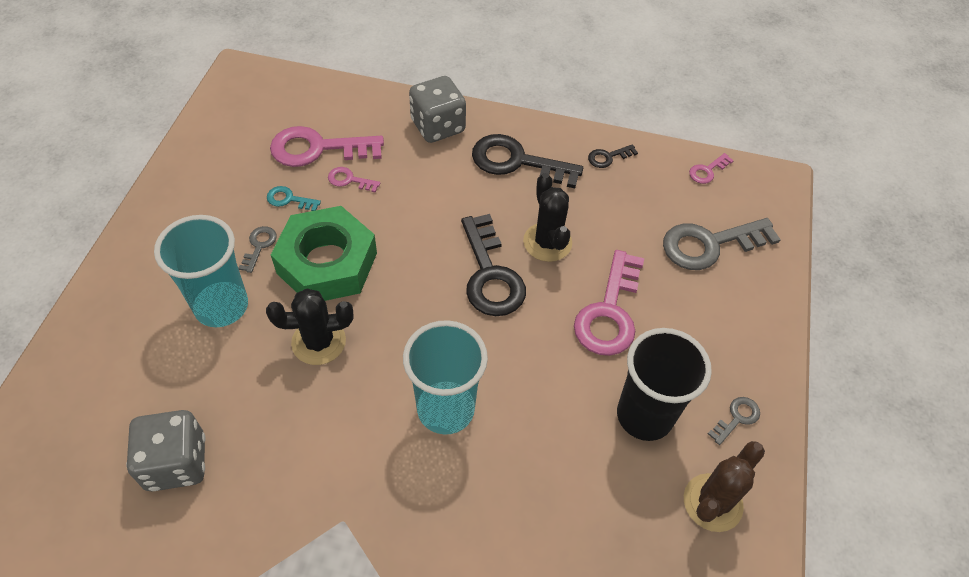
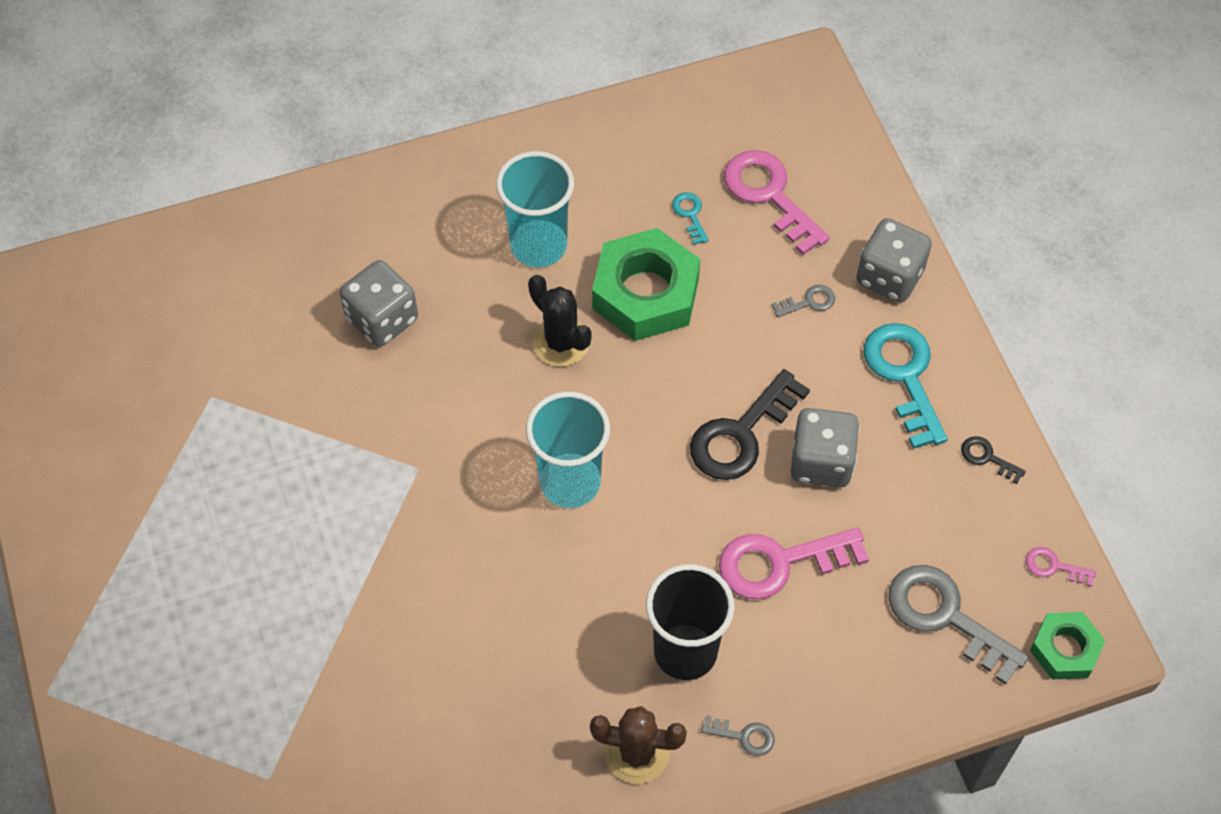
camera: 60 degrees right, 5 degrees up
(259, 246) = (621, 228): grey key -> grey key (809, 302)
(349, 180) = (754, 247): pink key -> none
(517, 162) = (904, 376): black key -> turquoise key
(547, 242) = (821, 462): black cactus -> grey dice
(769, 199) = (1065, 649): none -> green nut

